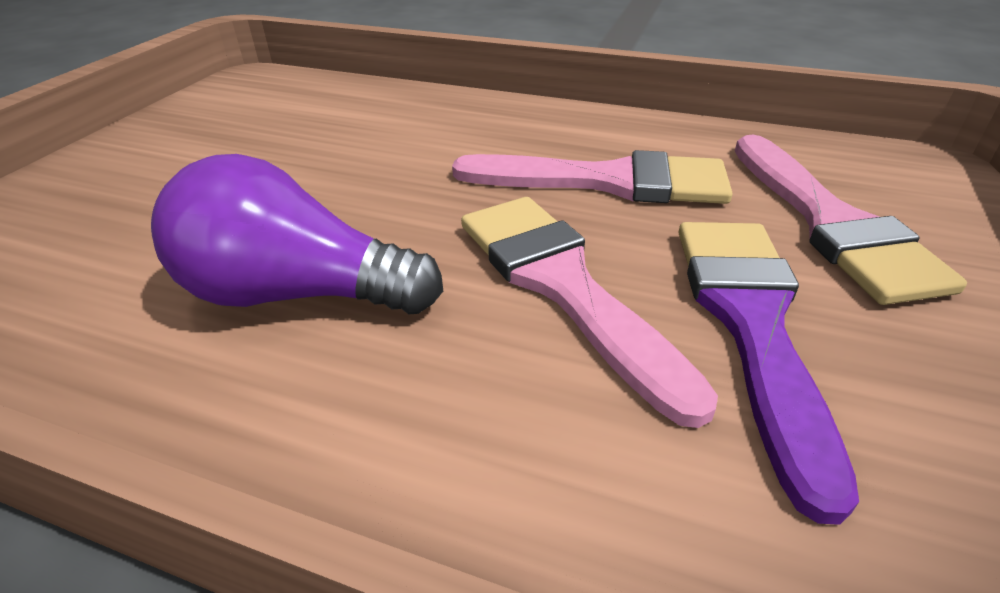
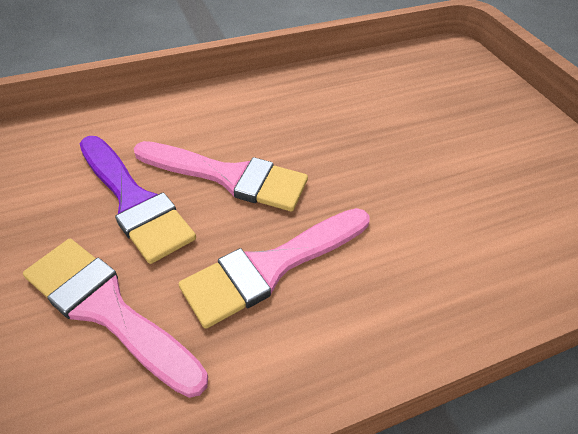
camera: 135 degrees right, 10 degrees up
(296, 294) = (325, 118): purple light bulb -> none

